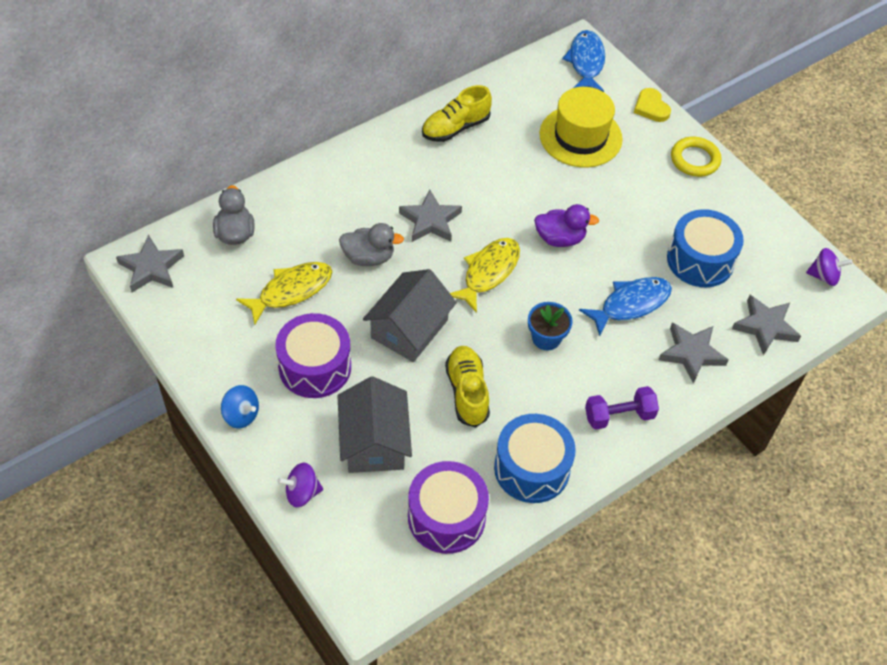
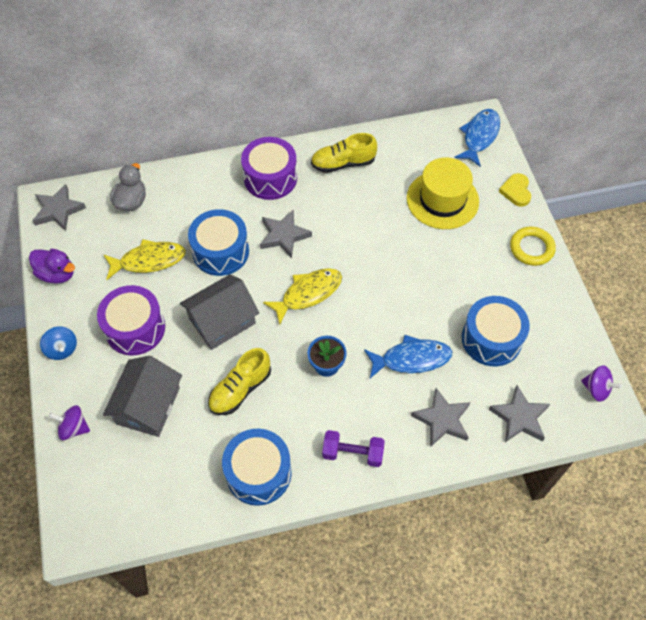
camera: 25 degrees right, 5 degrees up
(368, 257) = (221, 251): grey duck -> blue drum
(446, 517) = (171, 489): purple drum -> purple drum (270, 178)
(467, 392) = (240, 389): yellow shoe -> yellow shoe turned 150 degrees counterclockwise
(560, 238) = (381, 283): purple duck -> purple duck (57, 274)

